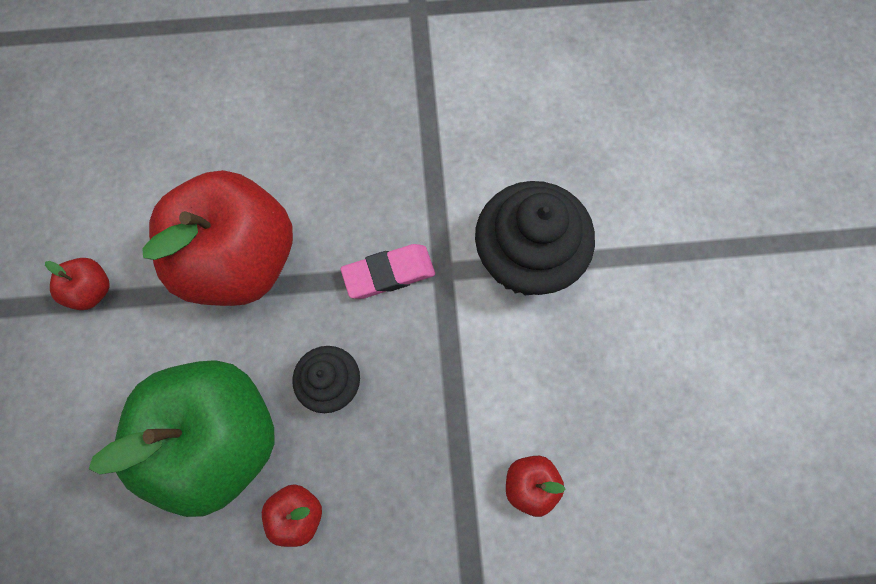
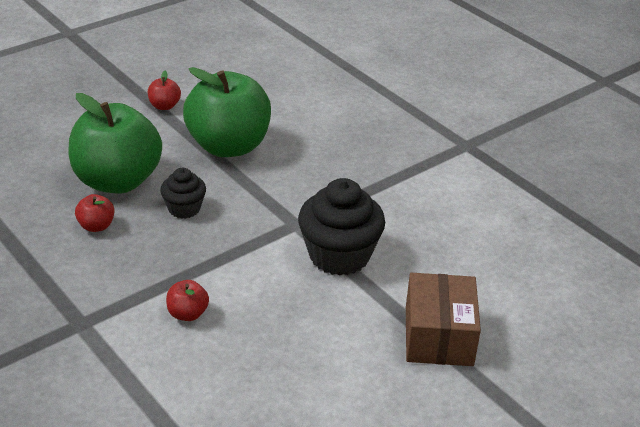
camera: 55 degrees right, 35 degrees down
(240, 260) = (228, 146): red apple -> green apple
(389, 273) = (273, 203): pink eraser -> none
(704, 241) = (438, 336): none -> brown box

